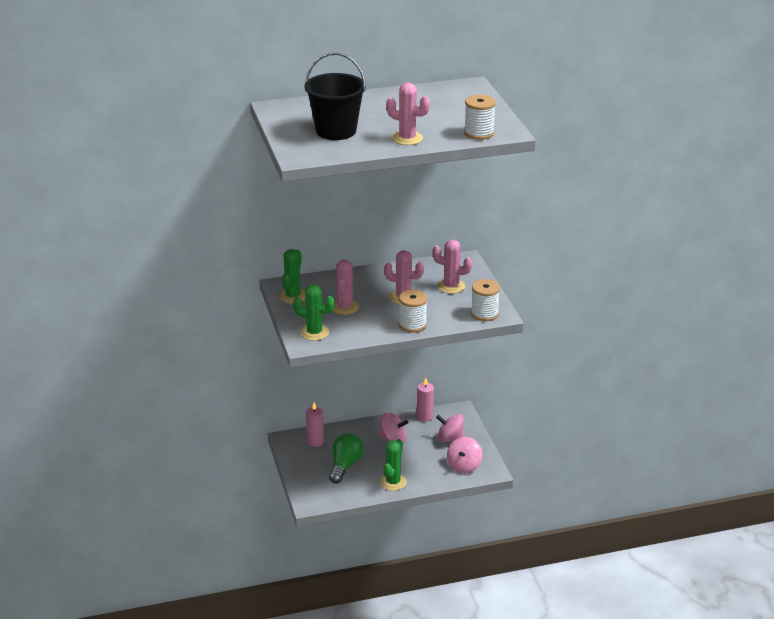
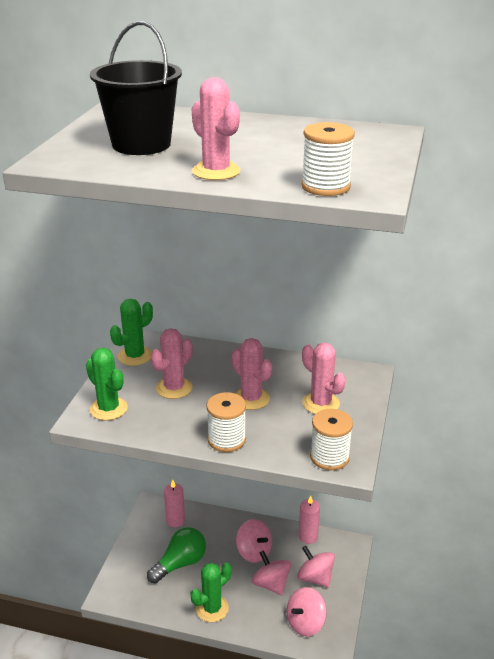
camera: 30 degrees right, 0 degrees up
(422, 453) = (271, 584): none -> pink spinning top

